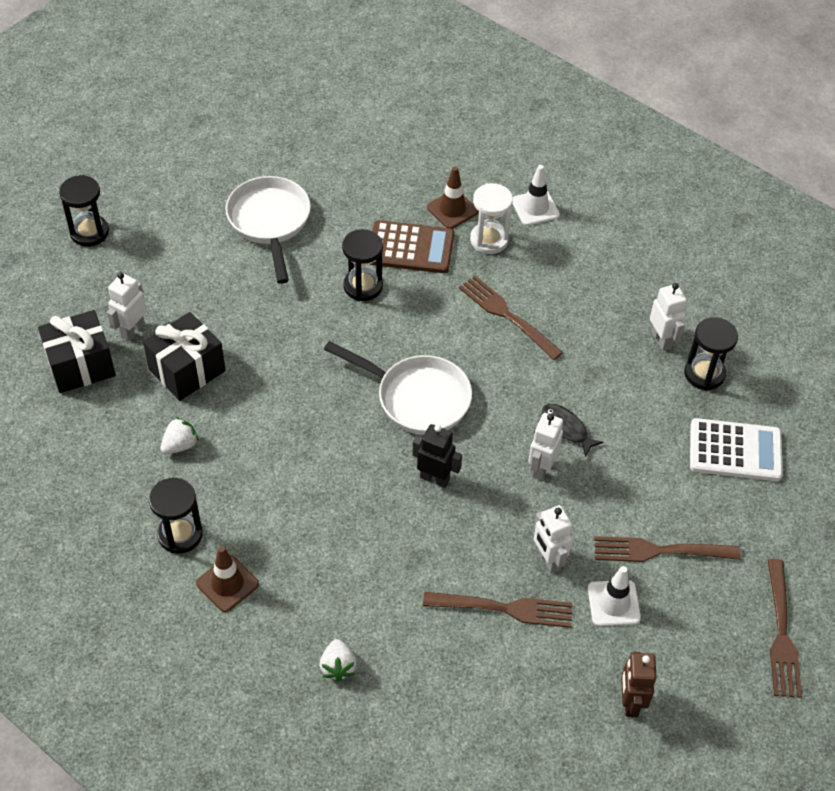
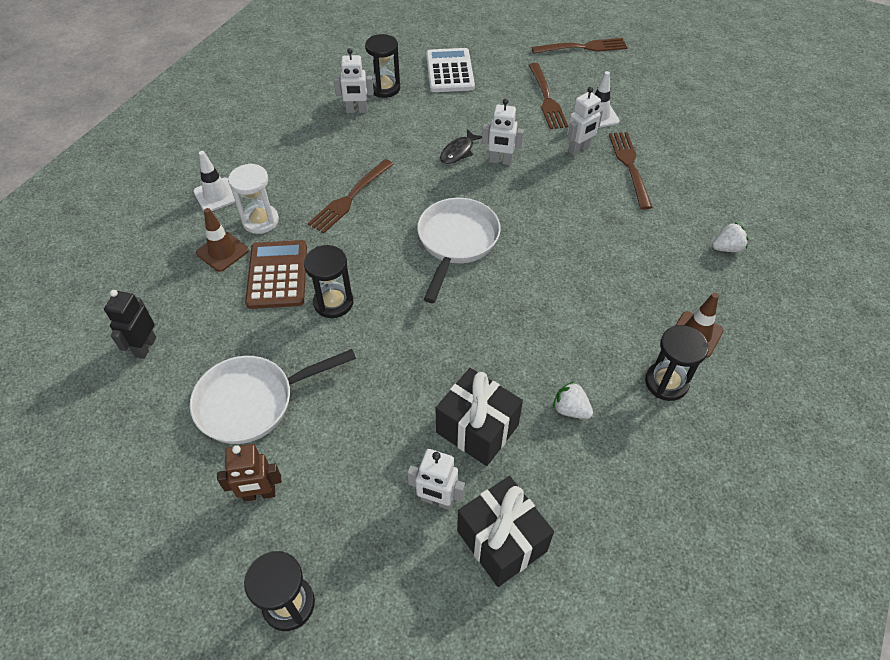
camera: 100 degrees left, 0 degrees up
(435, 478) = (534, 219): black robot -> black robot (145, 347)
(630, 702) = (666, 103): brown robot -> brown robot (259, 494)
(661, 340) = (357, 110): white robot -> white robot turned 150 degrees counterclockwise

